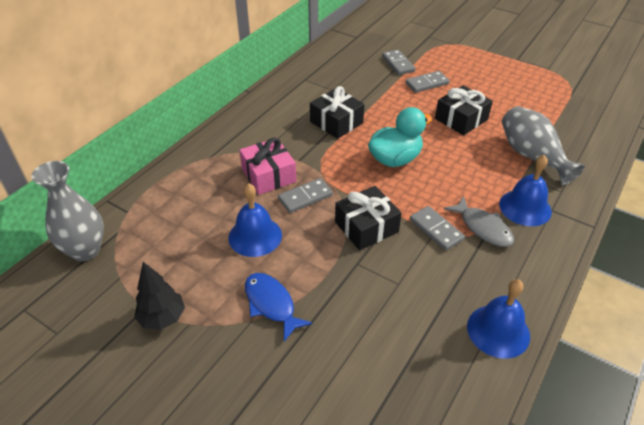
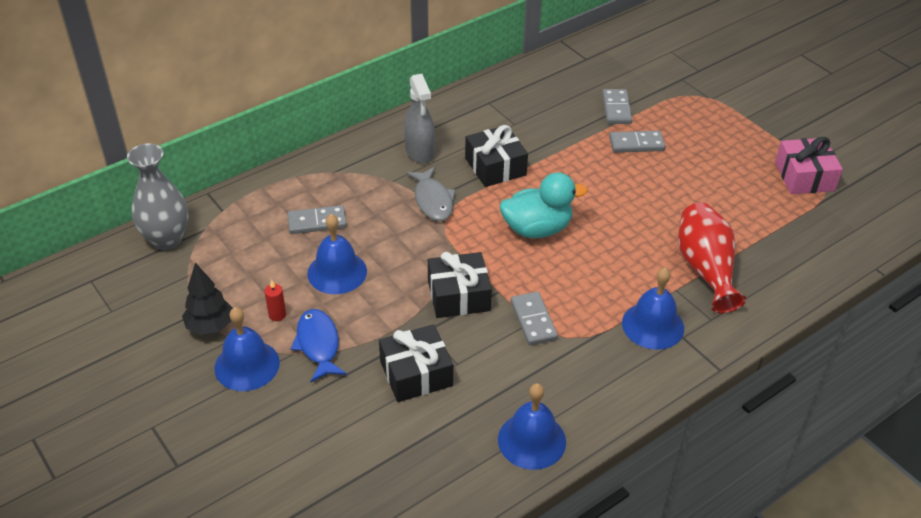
camera: 20 degrees right, 0 degrees up
(215, 344) = (247, 365): none -> blue bell
(221, 288) = (277, 315): none -> red candle
(268, 175) = (385, 210): pink gift -> pink gift (804, 176)
(272, 125) = (420, 151): none -> grey spray bottle
(305, 197) = (411, 245): grey domino -> grey domino (317, 222)
(461, 119) = (649, 200): black gift -> black gift (416, 373)
(483, 228) = (587, 333): grey fish -> grey fish (433, 200)
(532, 156) = (705, 269): grey vase -> red vase

